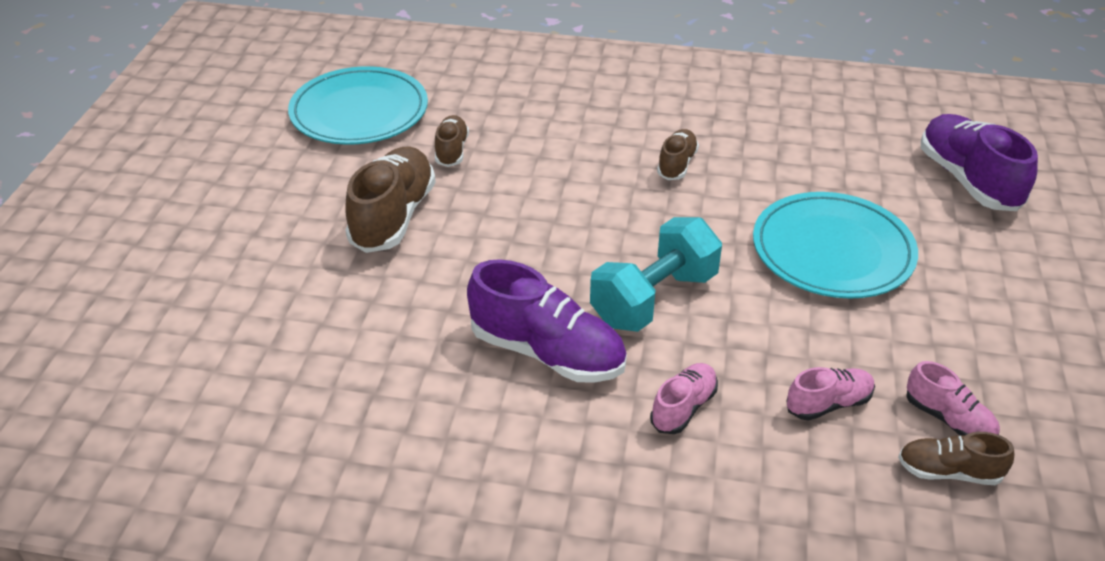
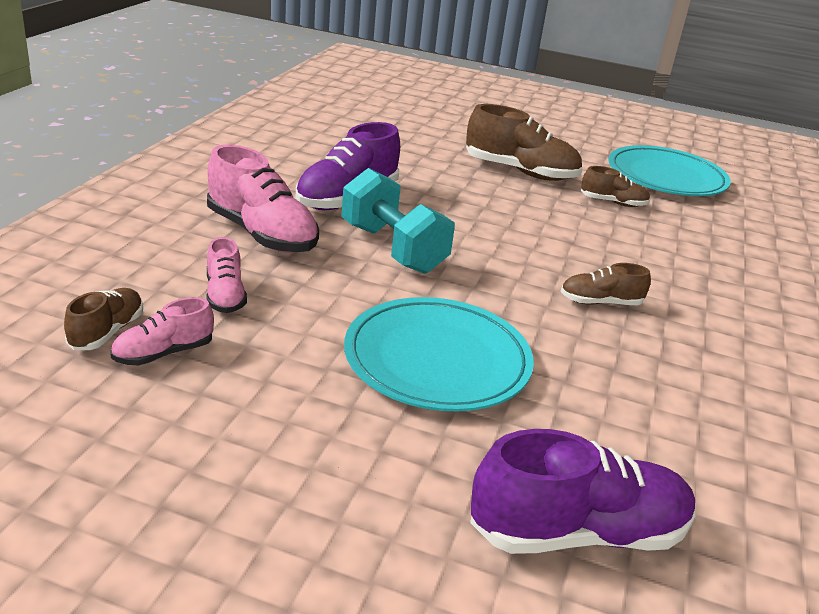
camera: 95 degrees right, 10 degrees down
(677, 164) = (600, 302): brown shoe -> brown shoe turned 150 degrees clockwise
(683, 408) = (261, 234): pink shoe -> pink shoe, size x1.84

